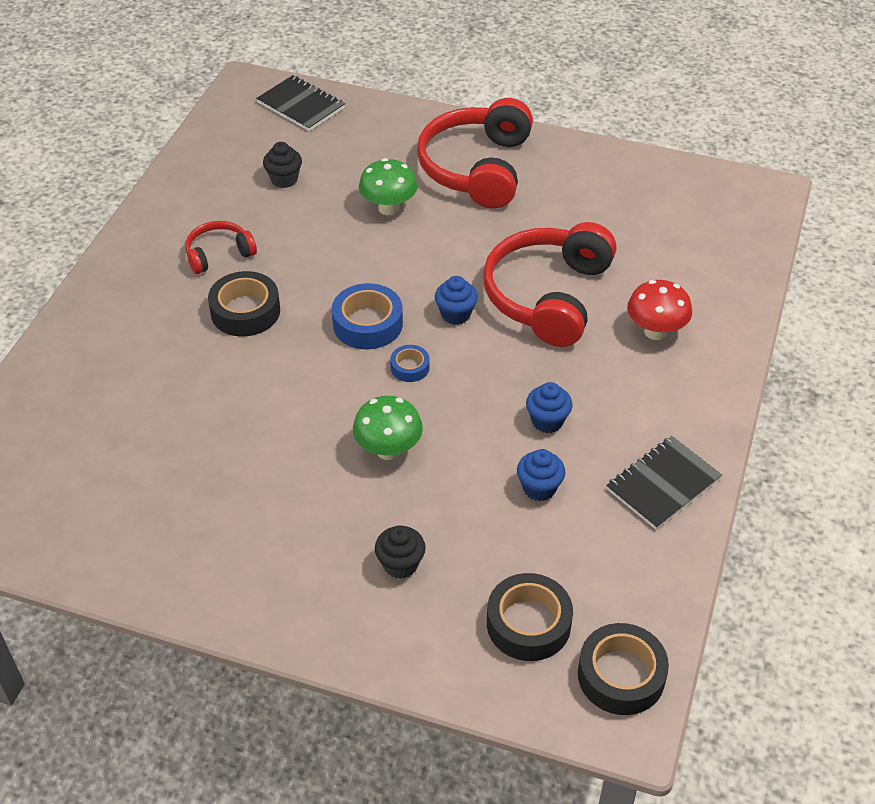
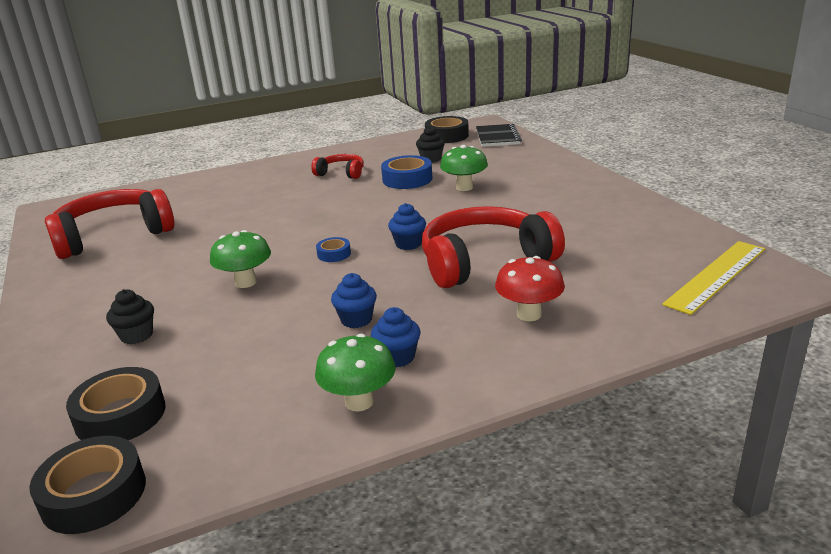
camera: 50 degrees right, 20 degrees down
(245, 311) = (307, 197): black tape -> black tape (447, 136)
(367, 324) = (352, 227): blue tape -> blue tape (407, 179)
(477, 168) = (554, 190): red headphones -> red headphones (113, 236)
(539, 488) = (279, 350): blue cupcake -> blue cupcake (397, 357)
(663, 484) = (359, 402): black notebook -> green mushroom
(720, 212) = (716, 276): none -> yellow ruler

